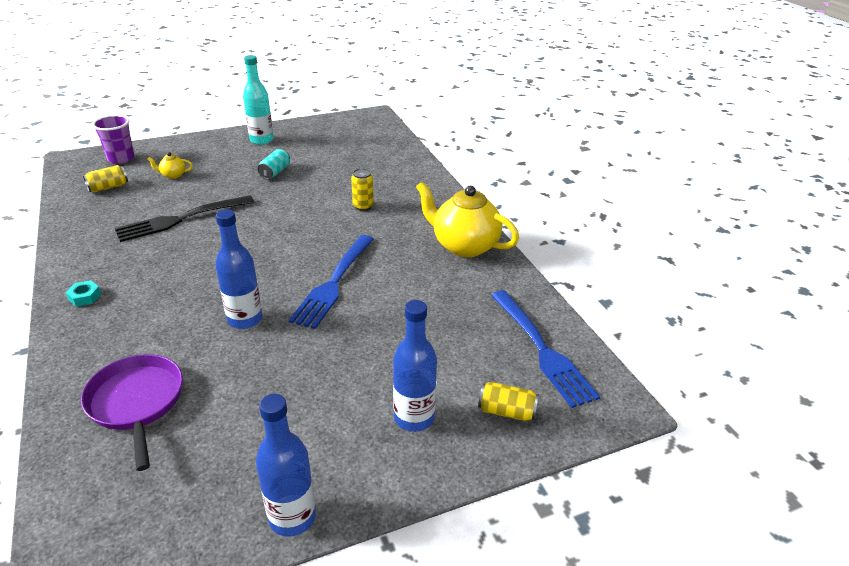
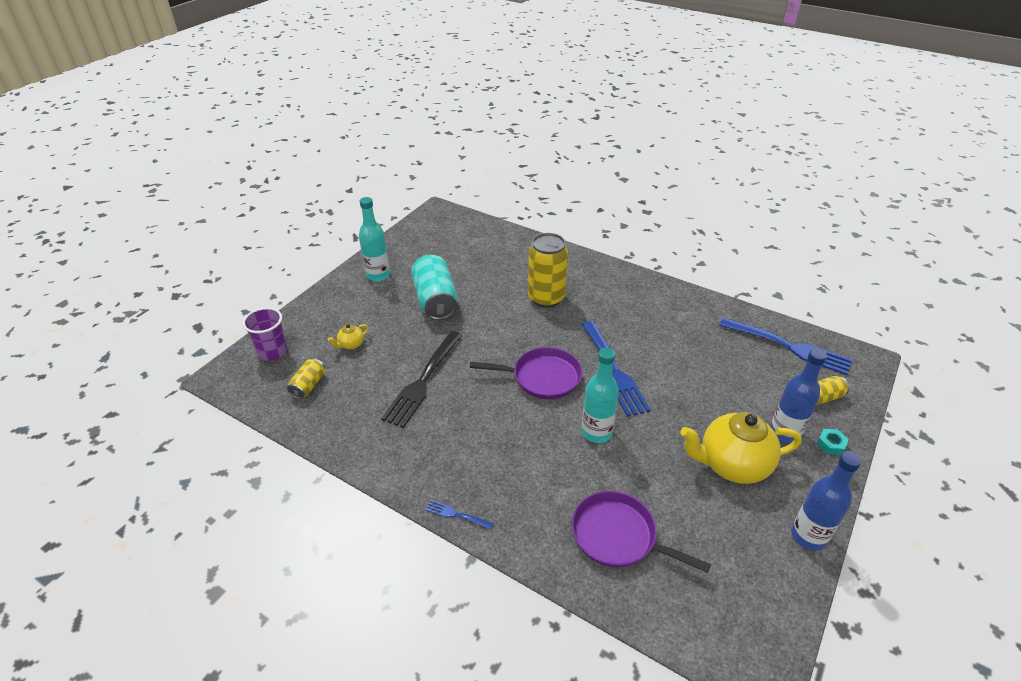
camera: 35 degrees left, 5 degrees up
(59, 315) = (456, 515): none -> blue fork
(85, 297) = (452, 488): turquoise nut -> turquoise nut (831, 444)
(245, 319) = (596, 432): blue bottle -> turquoise bottle
(268, 259) = (542, 377): none -> purple pan
(275, 172) = (435, 300): turquoise can -> turquoise can, size x1.94
(363, 206) = (546, 298): yellow can -> yellow can, size x1.94
(464, 246) = (654, 296): yellow teapot -> yellow teapot (732, 465)

